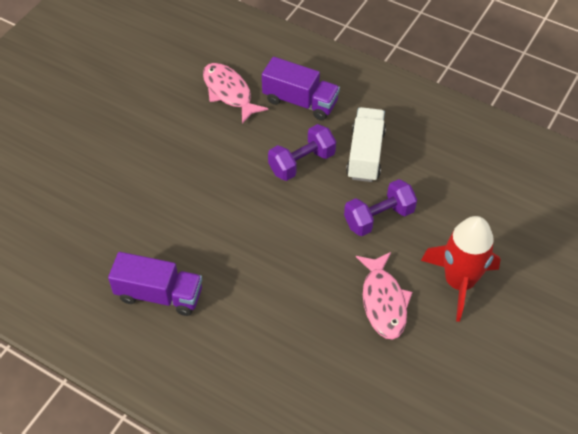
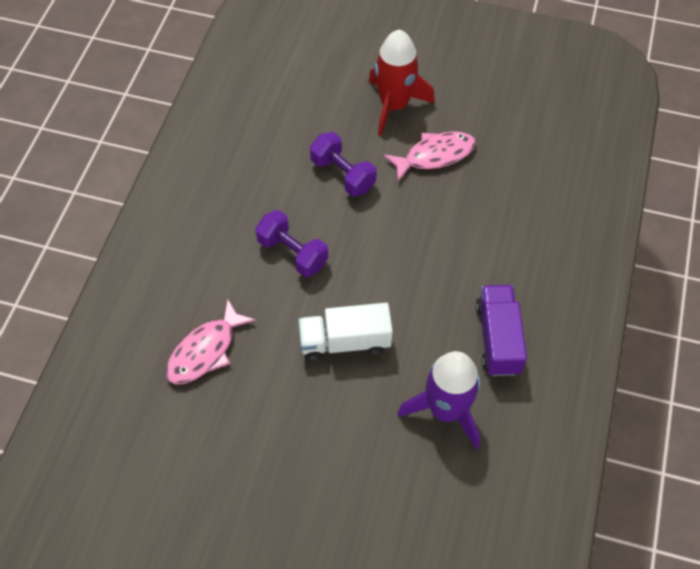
camera: 105 degrees left, 5 degrees up
(110, 236) = (445, 410): none -> purple rocket
(300, 101) = (204, 274): purple truck -> none
(365, 154) = (266, 199): white truck -> white truck (345, 342)

